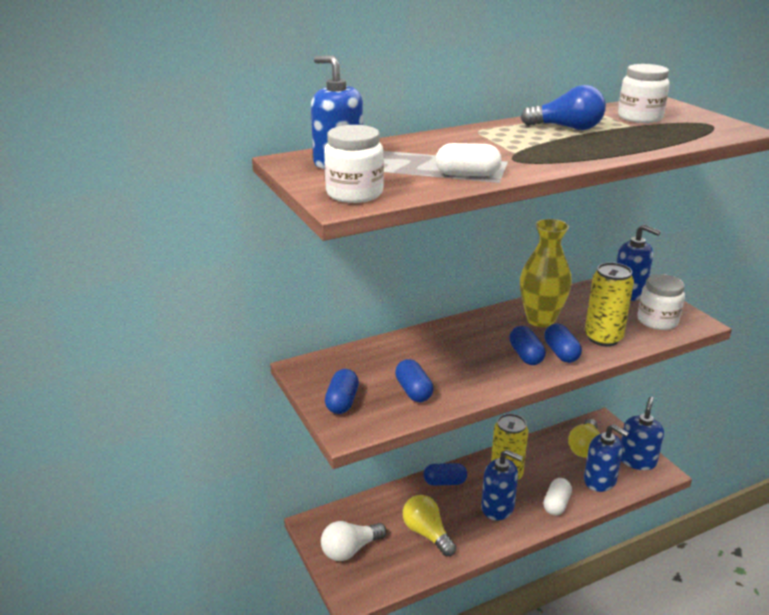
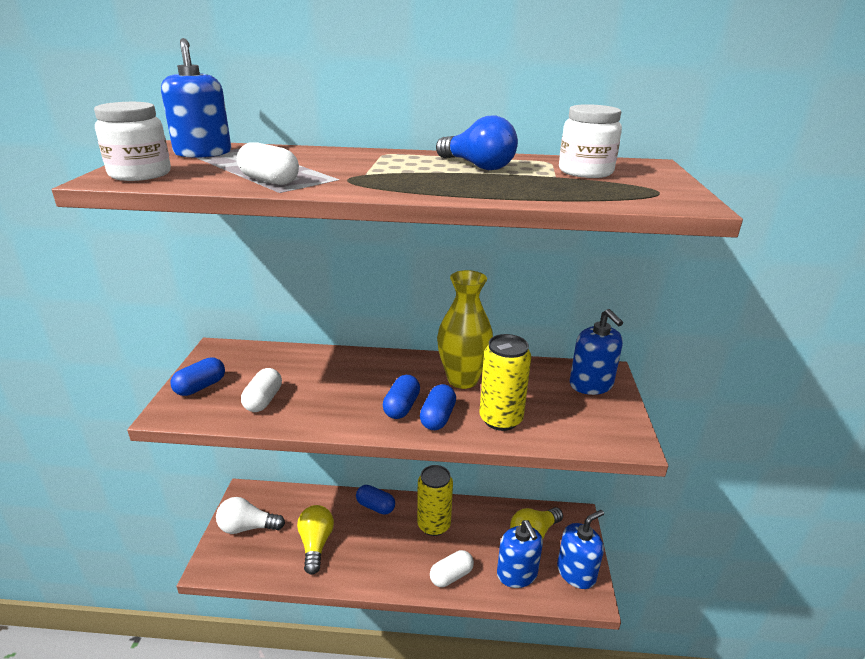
camera: 30 degrees right, 0 degrees up
(413, 391) = (263, 400): blue capsule -> white capsule
(497, 507) = (396, 551): blue soap dispenser -> none
(657, 321) = (585, 424): white jar -> none

